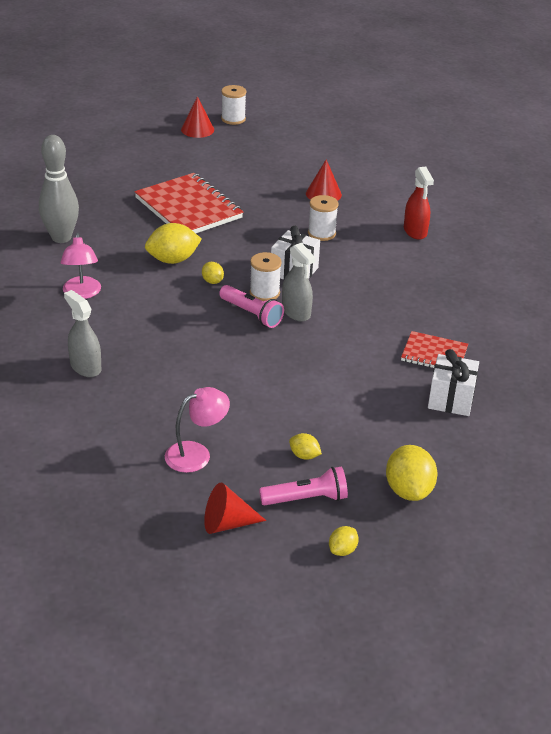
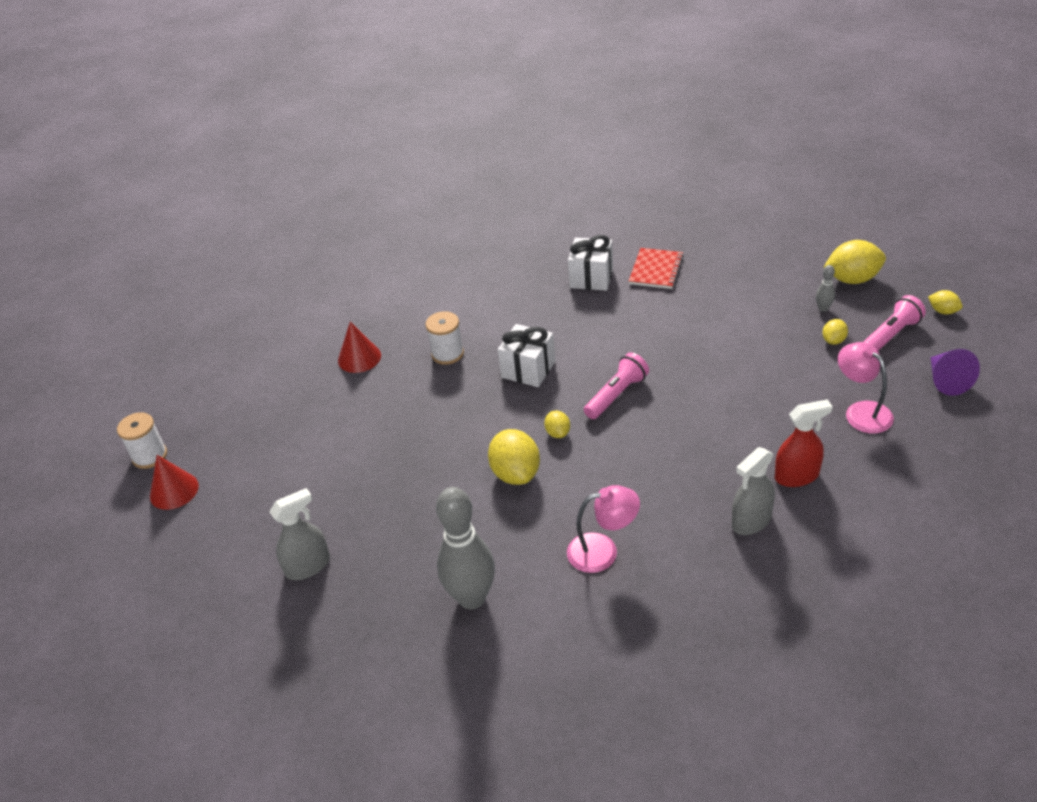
camera: 85 degrees left, 5 degrees up
(188, 208) = (391, 474): red notebook -> none
(212, 281) = (558, 433): yellow lemon -> yellow lemon turned 75 degrees counterclockwise
(227, 523) = (946, 380): red cone -> purple cone
(264, 293) = (574, 388): white spool -> none
(296, 312) = (606, 362): grey spray bottle -> grey spray bottle (308, 566)
(306, 499) = (890, 335): pink flashlight -> pink flashlight turned 60 degrees clockwise
(358, 458) = (823, 308): none -> grey bowling pin
(415, 231) = (440, 287): red spray bottle -> red spray bottle (797, 476)
(451, 399) = (721, 259): white gift -> white gift (591, 278)

